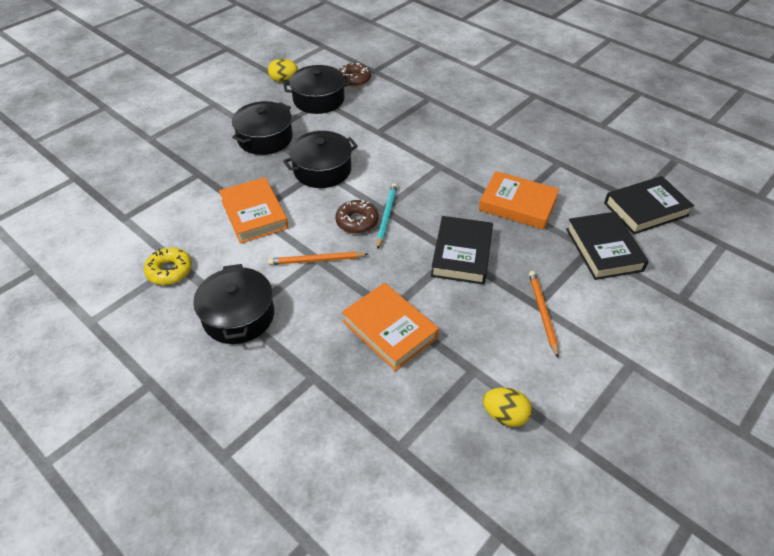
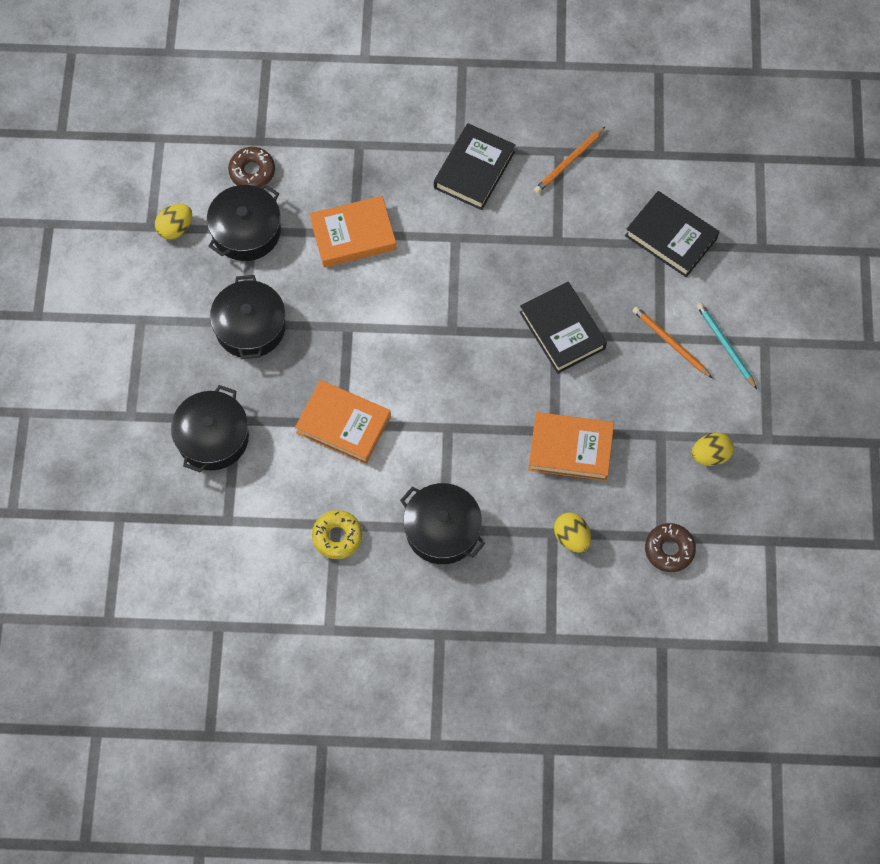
camera: 40 degrees left, 20 degrees up
(316, 260) = (449, 430): orange pencil -> orange pencil (569, 162)
(322, 170) = (350, 325): black pot -> black pot (213, 437)
(324, 391) = (571, 537): none -> yellow egg
(357, 221) = (442, 362): brown donut -> brown donut (669, 549)
(386, 216) = (462, 336): turquoise pencil -> turquoise pencil (725, 345)
(517, 204) = (563, 236): orange book -> orange book (353, 235)
(646, 209) = (674, 160): black book -> black book (474, 170)

